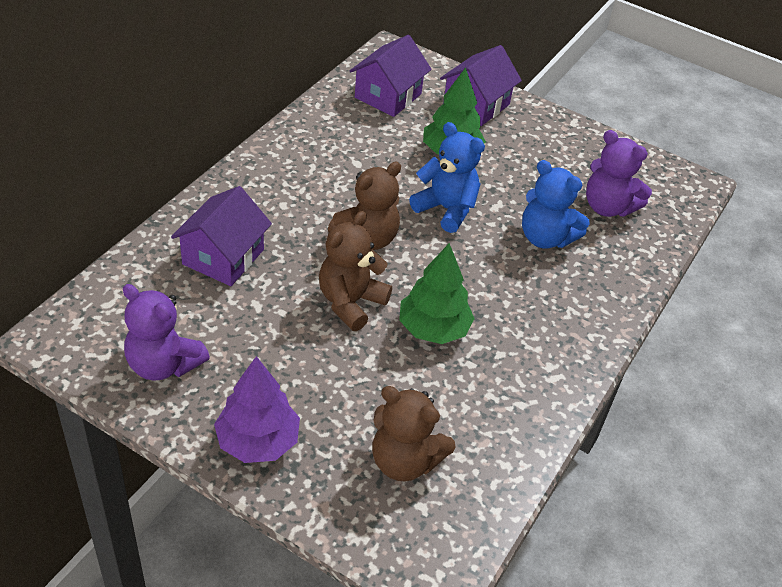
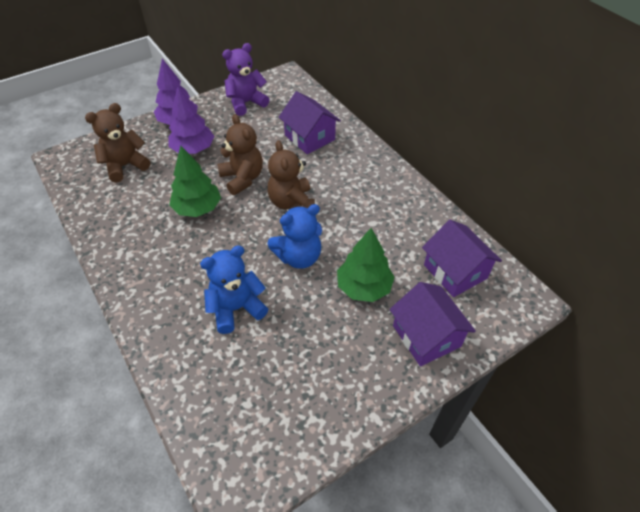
camera: 120 degrees right, 5 degrees up
(319, 387) = (193, 149): none -> purple tree
(607, 207) = (245, 378): purple teddy bear -> none

